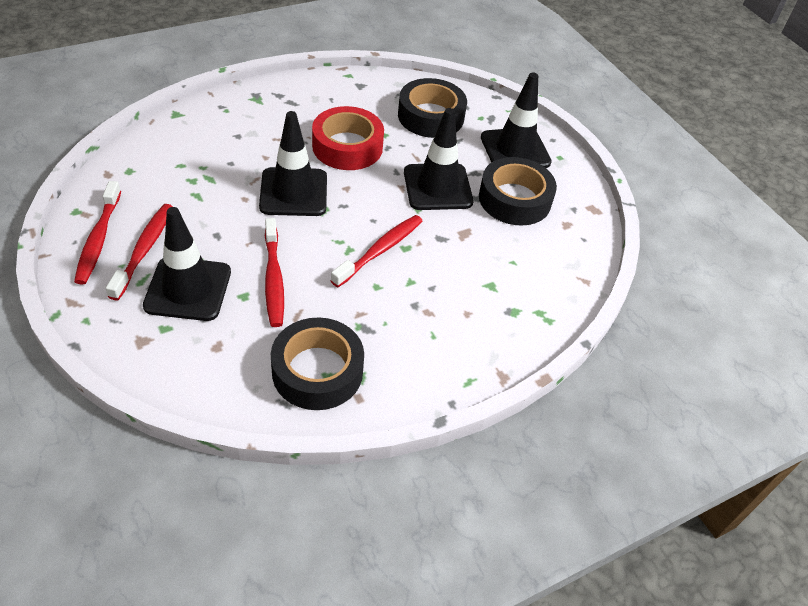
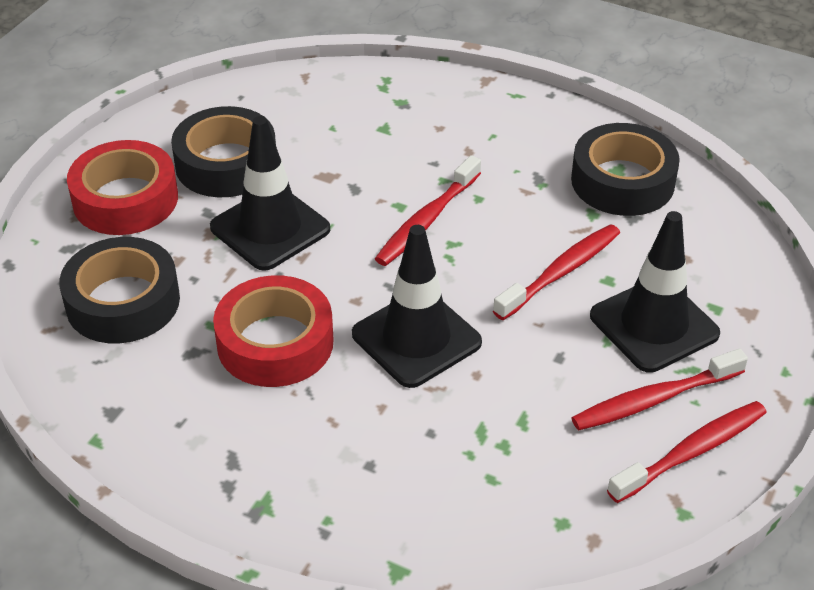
camera: 120 degrees left, 5 degrees down
(380, 250) = (427, 220): red toothbrush -> red toothbrush turned 60 degrees counterclockwise
(515, 150) = (125, 199): black traffic cone -> red tape

